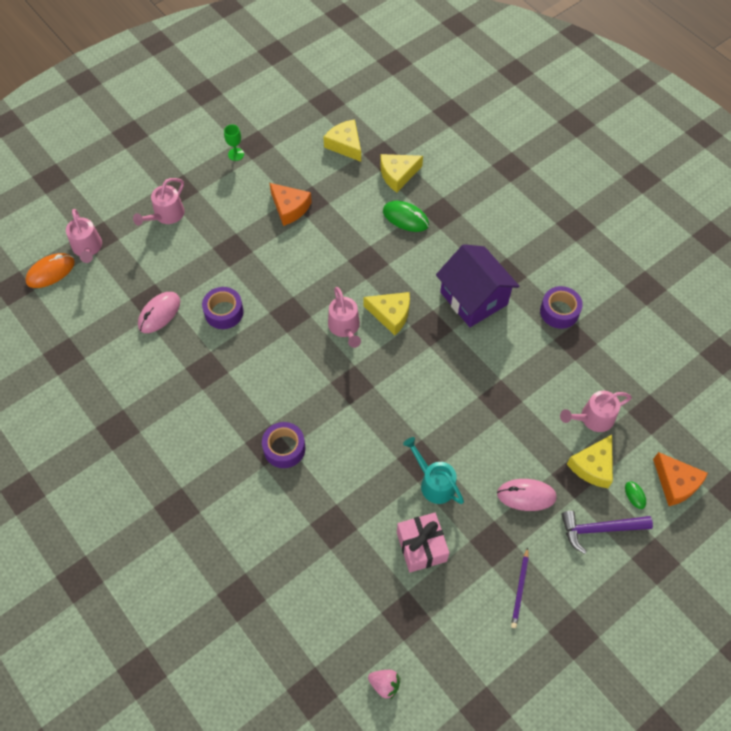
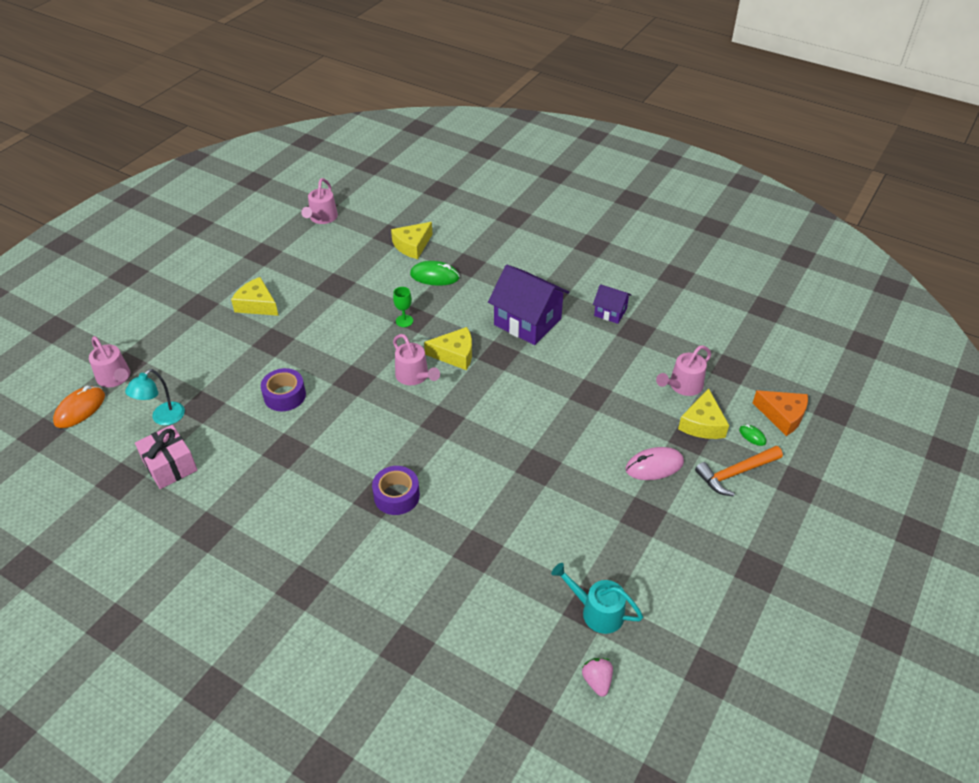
camera: 20 degrees left, 15 degrees down
(115, 303) = (163, 418): none -> turquoise lamp
(159, 313) = (215, 414): pink mouse -> none
(166, 215) = (192, 330): pink watering can -> pink watering can (322, 218)
(236, 154) = (246, 265): green goblet -> green goblet (404, 321)
(290, 208) = (318, 295): orange cheese -> none
(345, 145) = (352, 234): yellow cheese -> yellow cheese (257, 304)
(384, 684) = (597, 681): pink strawberry -> pink strawberry turned 105 degrees counterclockwise
(421, 546) = (575, 541): pink gift -> pink gift (170, 466)
(434, 482) = (561, 481): turquoise watering can -> turquoise watering can (596, 611)
(520, 589) = (688, 548): purple pencil -> none
(559, 311) = (610, 312): purple tape -> purple house
(599, 529) = (735, 473): purple hammer -> orange hammer

